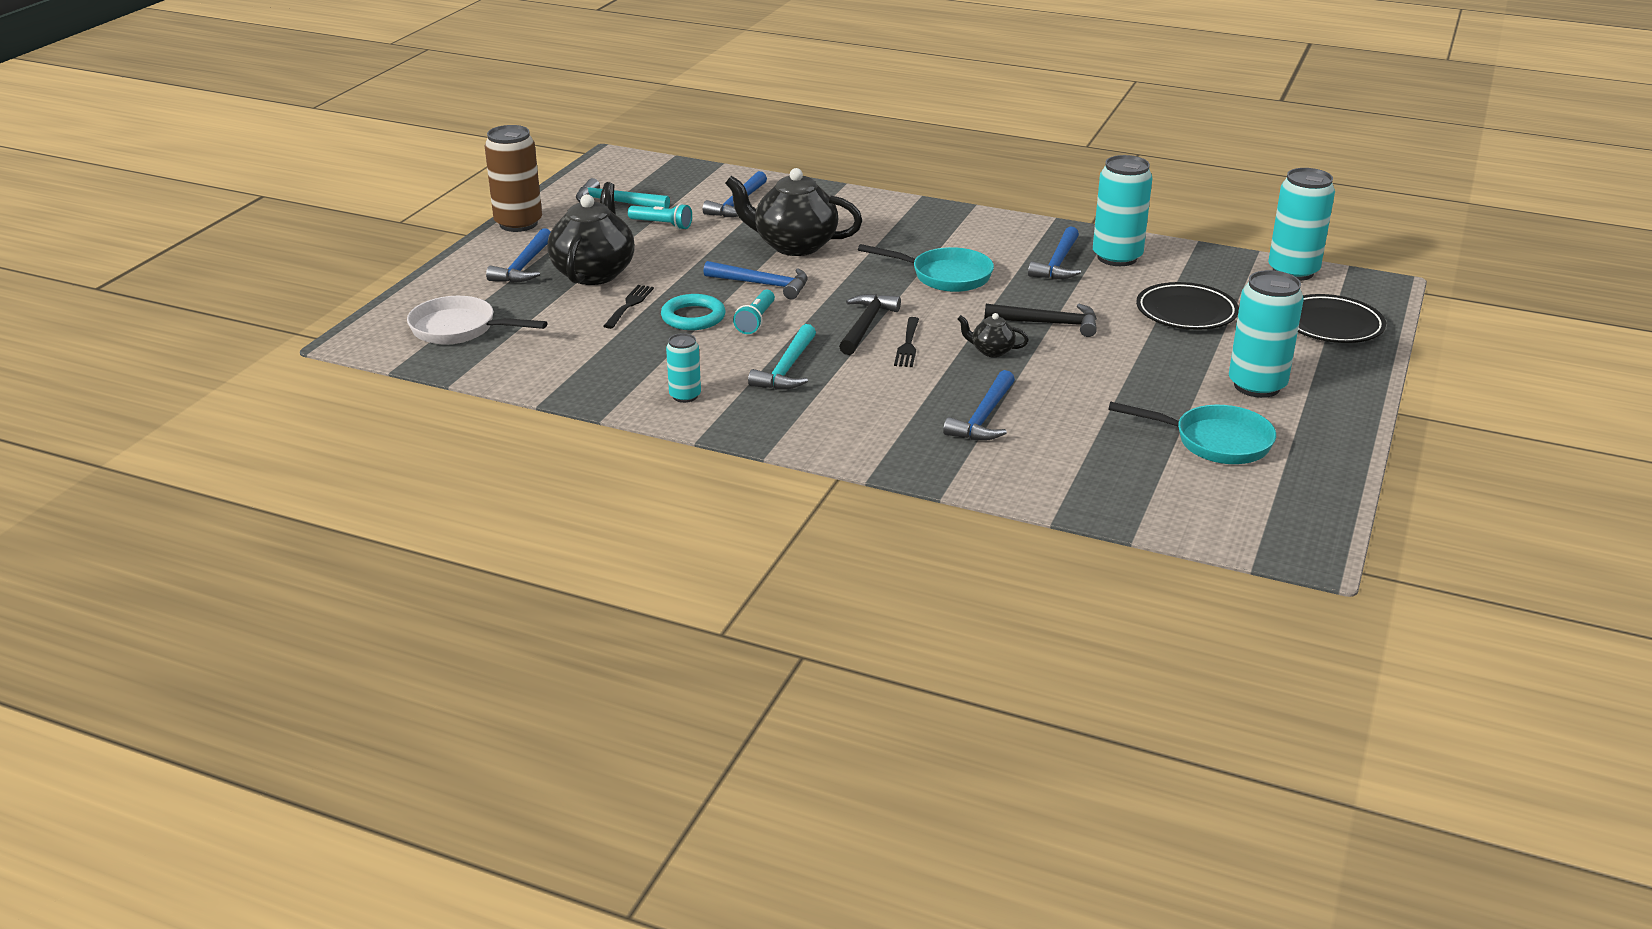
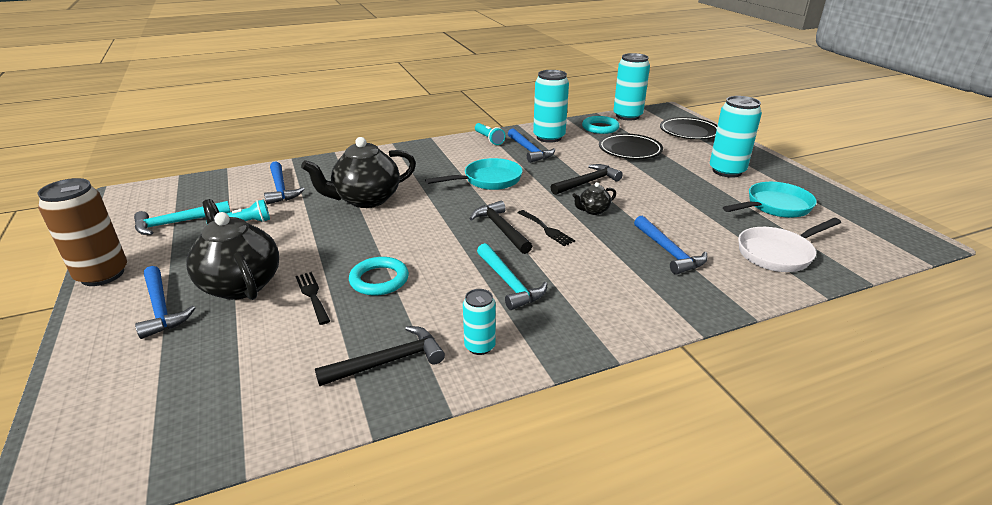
camera: 45 degrees left, 0 degrees up
(459, 329) = (172, 404): white pan -> white pan (778, 253)
(610, 372) = (388, 362): none -> black hammer
(756, 320) = (428, 260): turquoise flashlight -> turquoise flashlight (489, 139)
(762, 284) = (389, 233): blue hammer -> none
(1214, 271) = (600, 128): none -> turquoise ring

